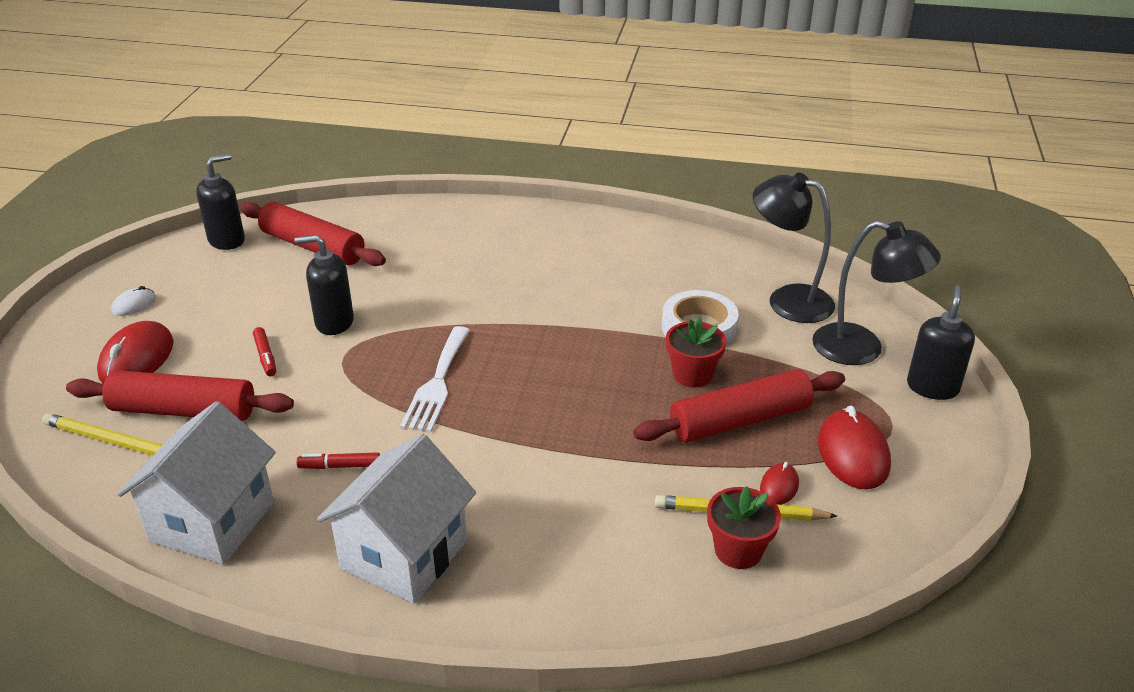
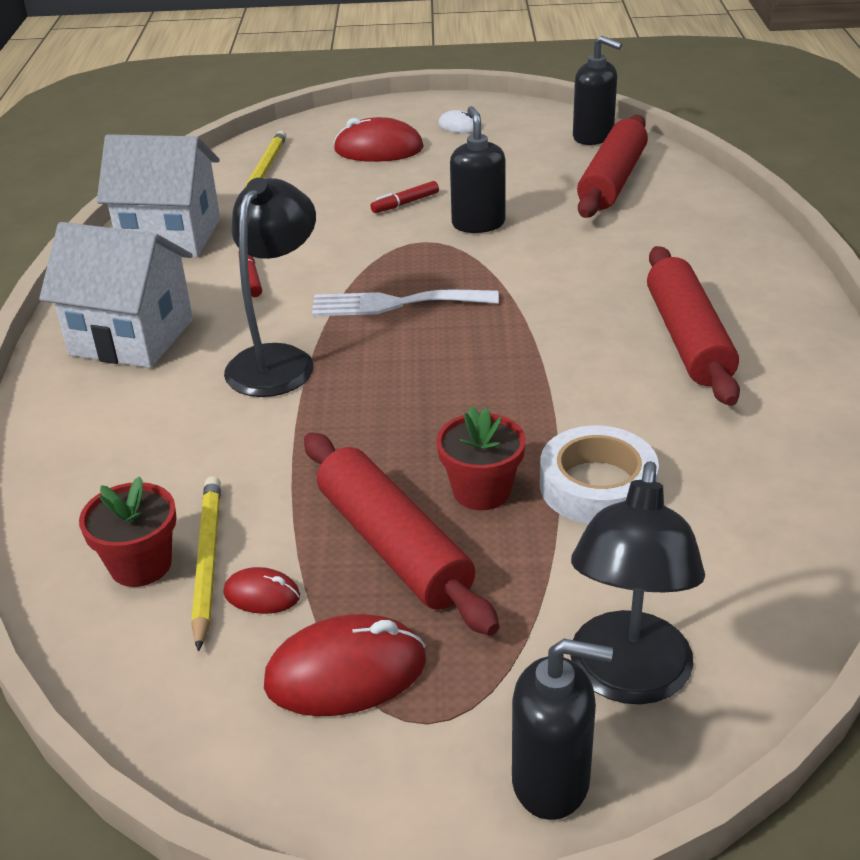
camera: 80 degrees right, 0 degrees up
(183, 410) = (312, 187): red rolling pin -> red rolling pin (688, 339)
(787, 300) = (728, 576): black lamp -> black lamp (278, 360)

